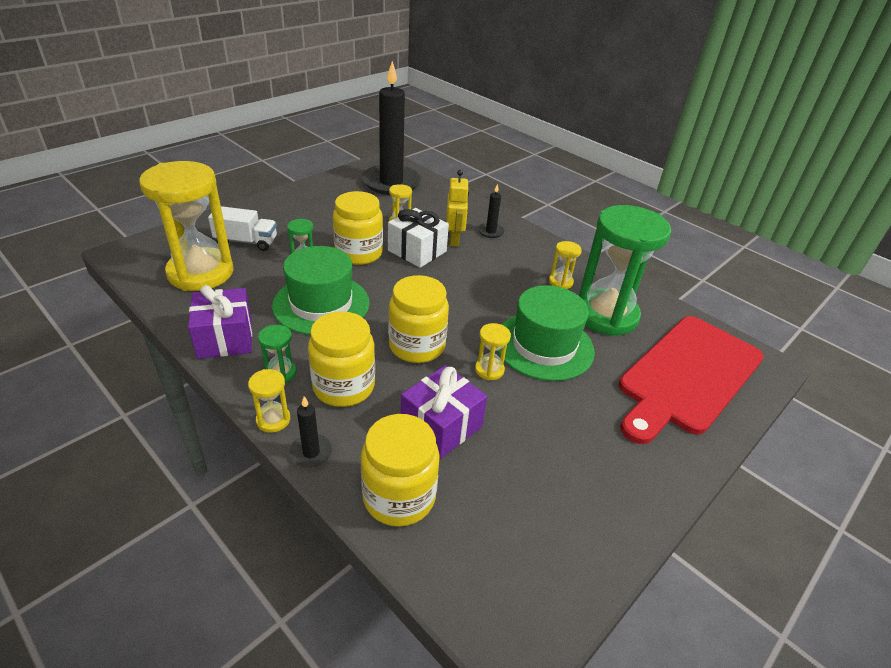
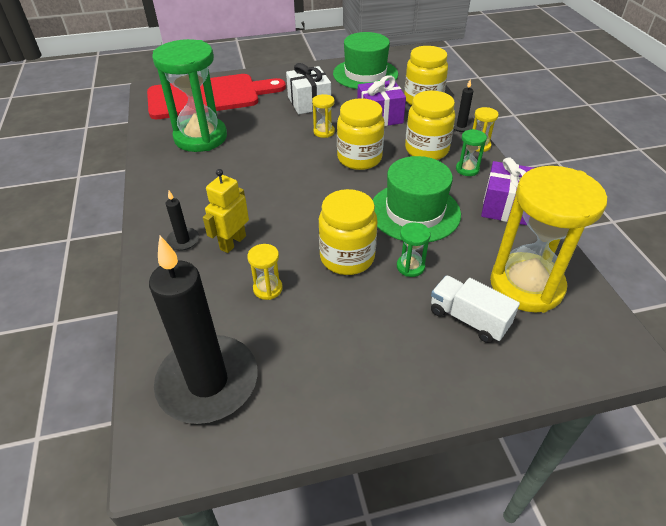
camera: 145 degrees left, 5 degrees up
(417, 251) = (285, 241): white gift -> white gift (309, 102)
(544, 346) = (271, 134): green hat -> green hat (365, 74)
(560, 282) = (195, 169): yellow hourglass -> none

